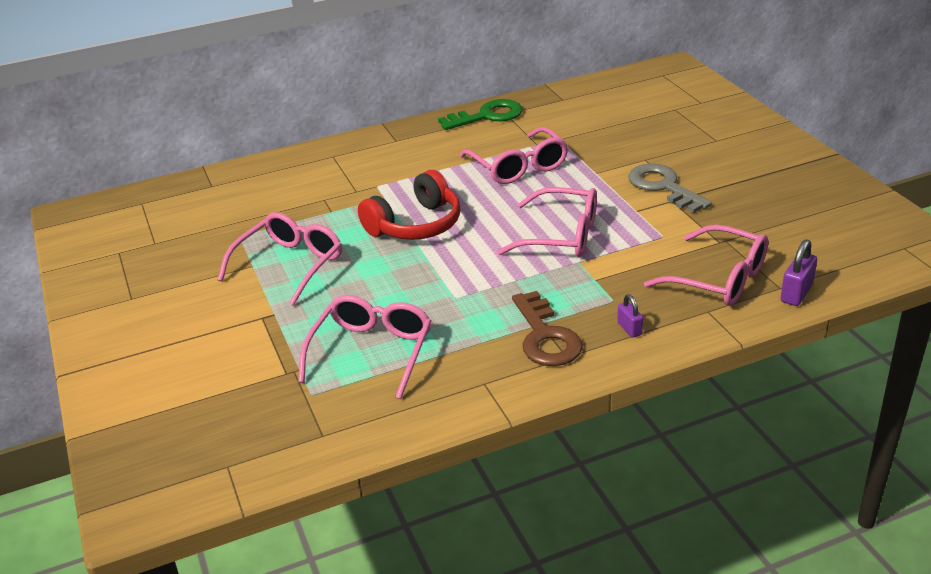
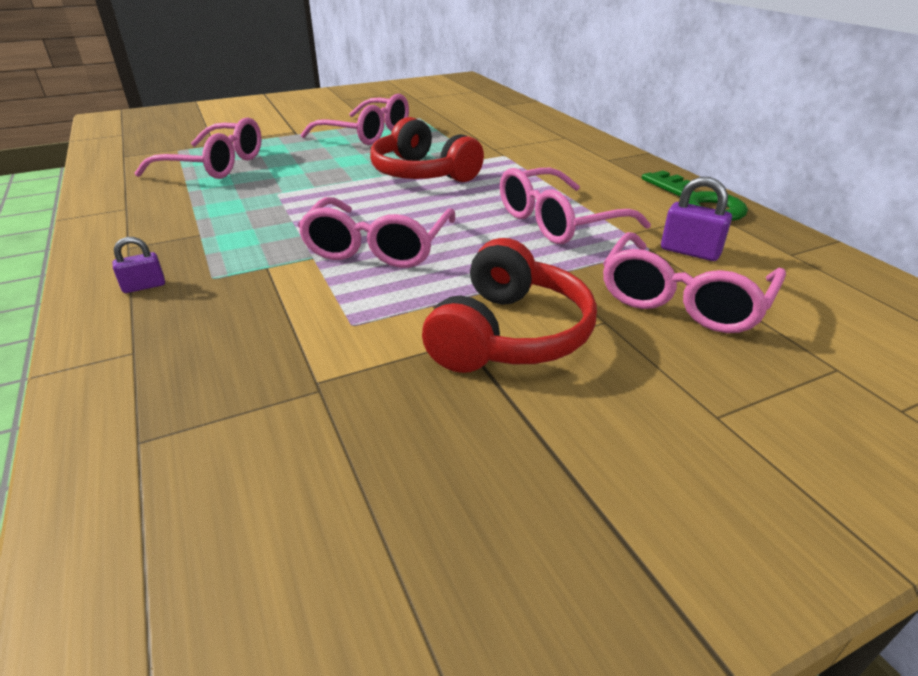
camera: 85 degrees right, 0 degrees up
(545, 336) = (173, 236): brown key -> none
(663, 187) = (508, 334): grey key -> red headphones
(719, 279) = (206, 371): pink glasses -> pink glasses (683, 299)
(796, 293) = (104, 461): purple padlock -> purple padlock (690, 252)

